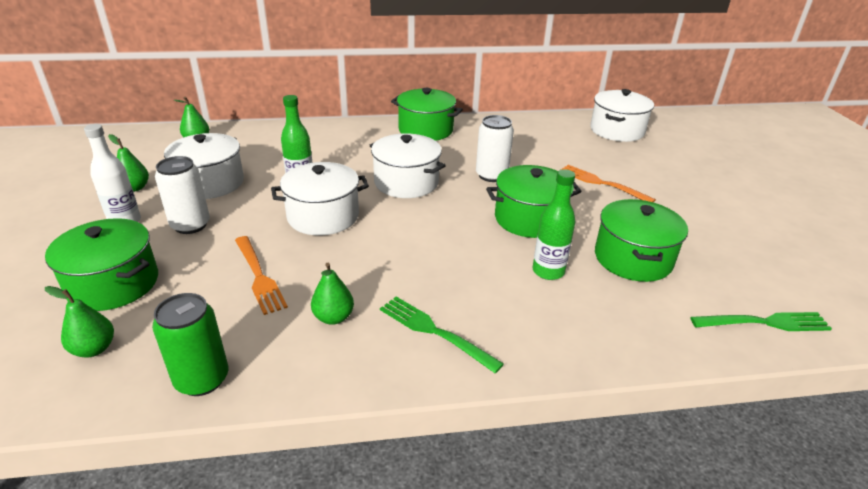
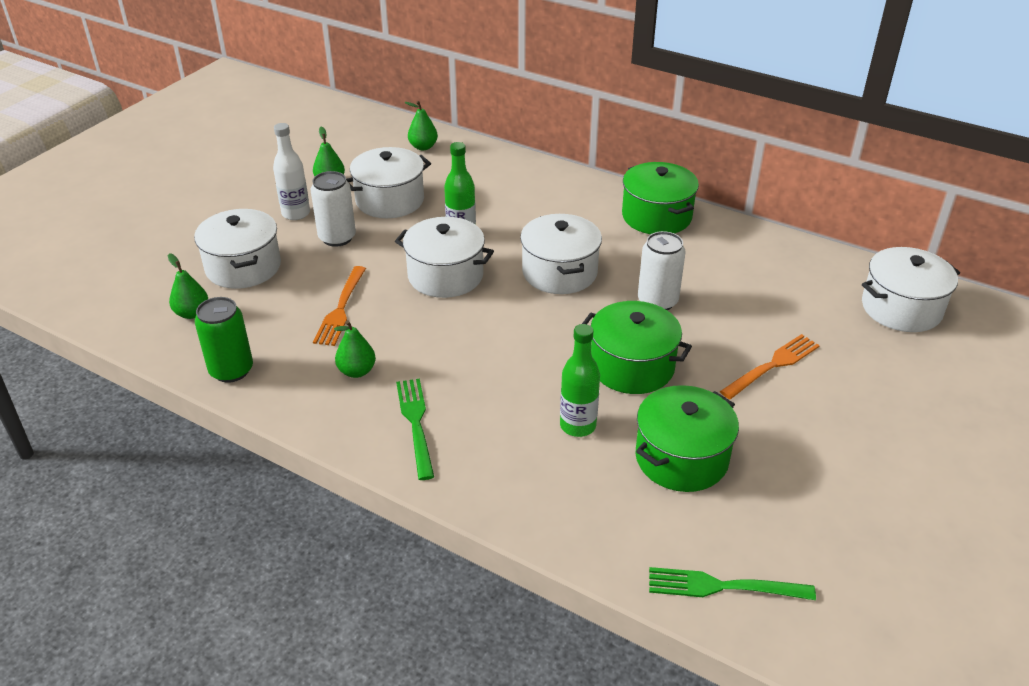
camera: 40 degrees right, 5 degrees up
(113, 284) = (243, 267): green pot -> white pot
(602, 183) = (772, 365): orange fork -> orange fork turned 60 degrees clockwise
(764, 323) = (723, 586): green fork -> green fork turned 150 degrees clockwise

